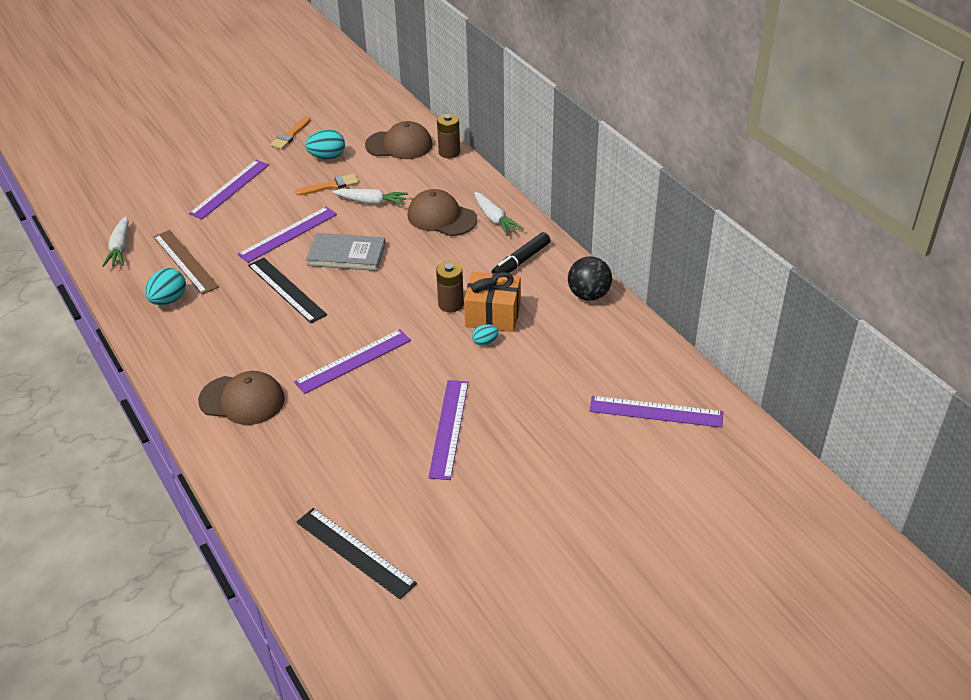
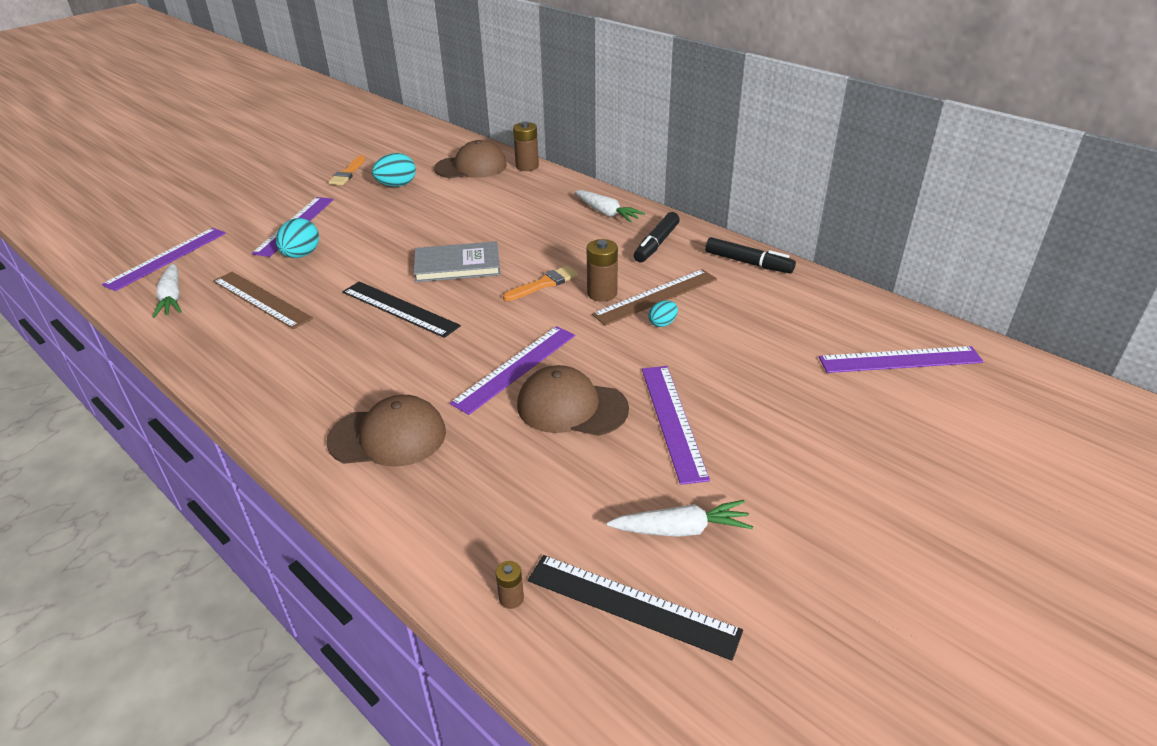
camera: 15 degrees left, 5 degrees down
(168, 300) = (251, 341): turquoise egg -> turquoise egg (301, 255)
(281, 531) = (511, 598): none -> brown battery
(288, 234) = (380, 256): purple ruler -> purple ruler (166, 258)
(330, 186) = (411, 208): orange brush -> orange brush (544, 284)
(372, 202) = (464, 216): white carrot -> white carrot (681, 529)
(441, 217) = (548, 219): brown cap -> brown cap (571, 407)
(493, 315) = (655, 296): orange gift -> brown ruler
(588, 295) = (748, 263): black ball -> black marker

